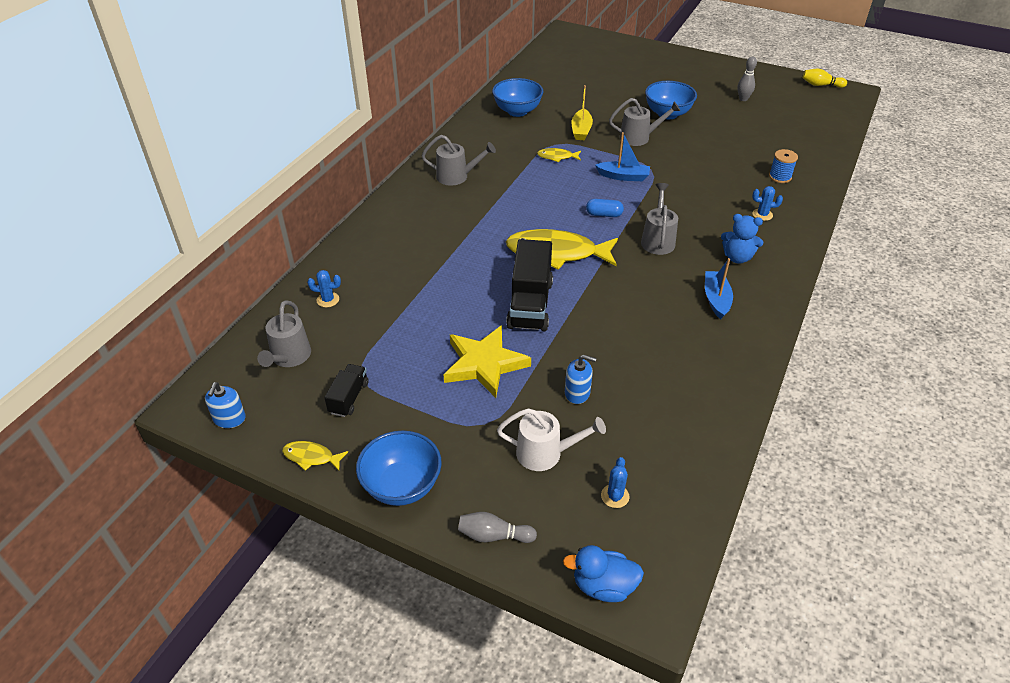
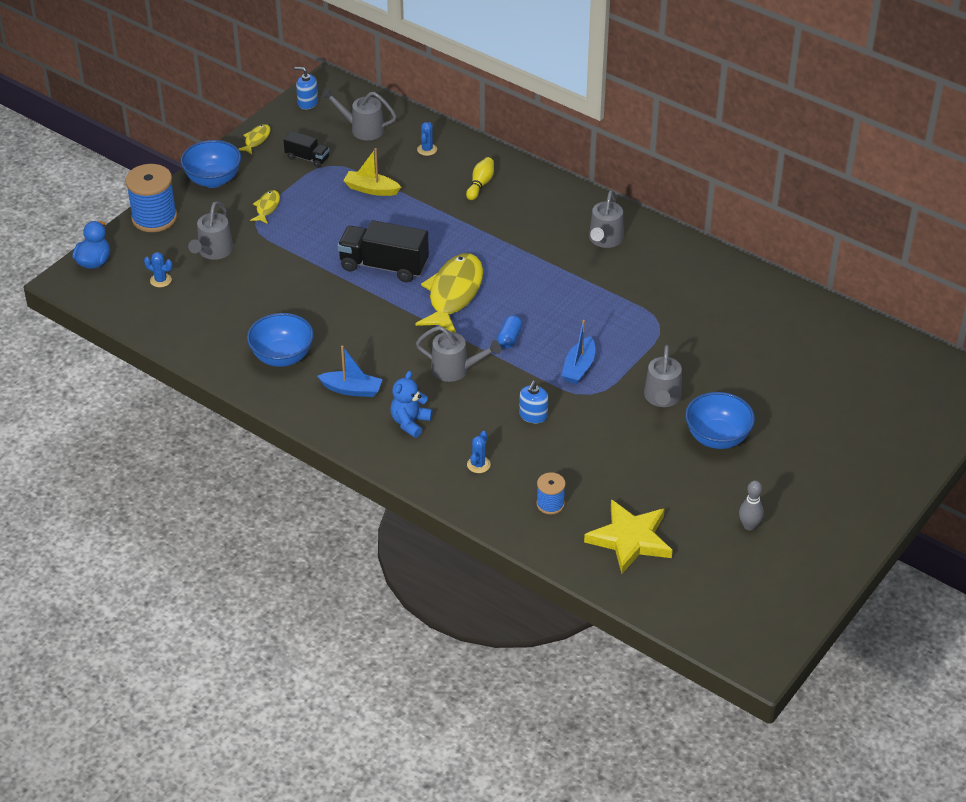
camera: 100 degrees right, 0 degrees up
(484, 364) = (318, 231): yellow star -> yellow star (630, 539)
(493, 535) = (154, 218): grey bowling pin -> blue spool
(517, 111) = (741, 302): blue bowl -> blue bowl (282, 357)
(546, 453) = (213, 252): white watering can -> grey watering can
(557, 157) = (630, 321): yellow fish -> yellow fish (267, 207)
(577, 393) = (267, 278): blue soap dispenser -> blue soap dispenser (533, 415)
(581, 130) = (687, 350): yellow boat -> yellow boat (371, 189)
(821, 85) = (782, 629): yellow bowling pin -> yellow bowling pin (480, 184)

